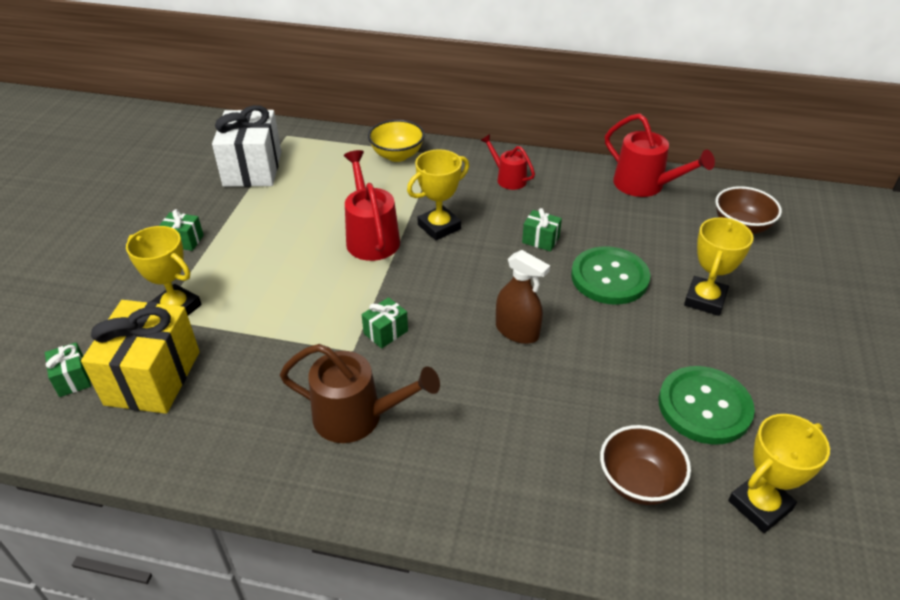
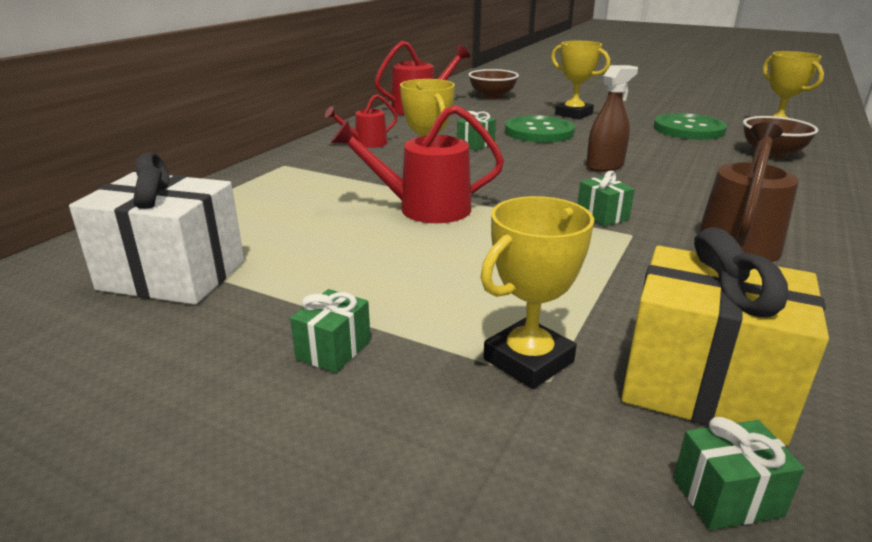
camera: 75 degrees left, 15 degrees down
(397, 155) = (262, 182): yellow bowl -> none

